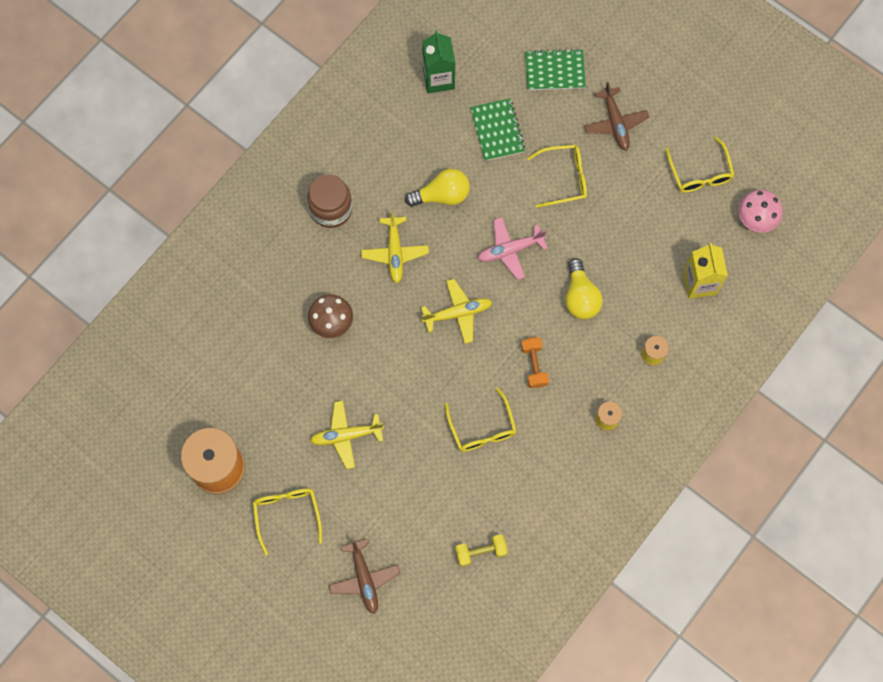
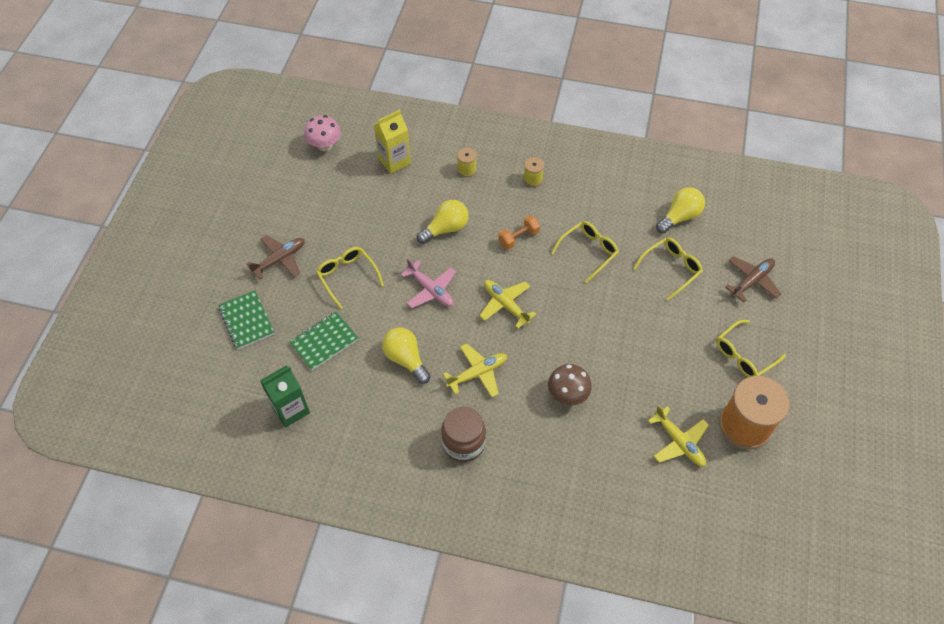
camera: 115 degrees left, 15 degrees down
(346, 436) = (654, 341): yellow plane -> yellow plane (679, 442)
(481, 552) = (679, 217): yellow dumbbell -> yellow light bulb
(700, 173) = (301, 190): yellow glasses -> yellow glasses (671, 269)

